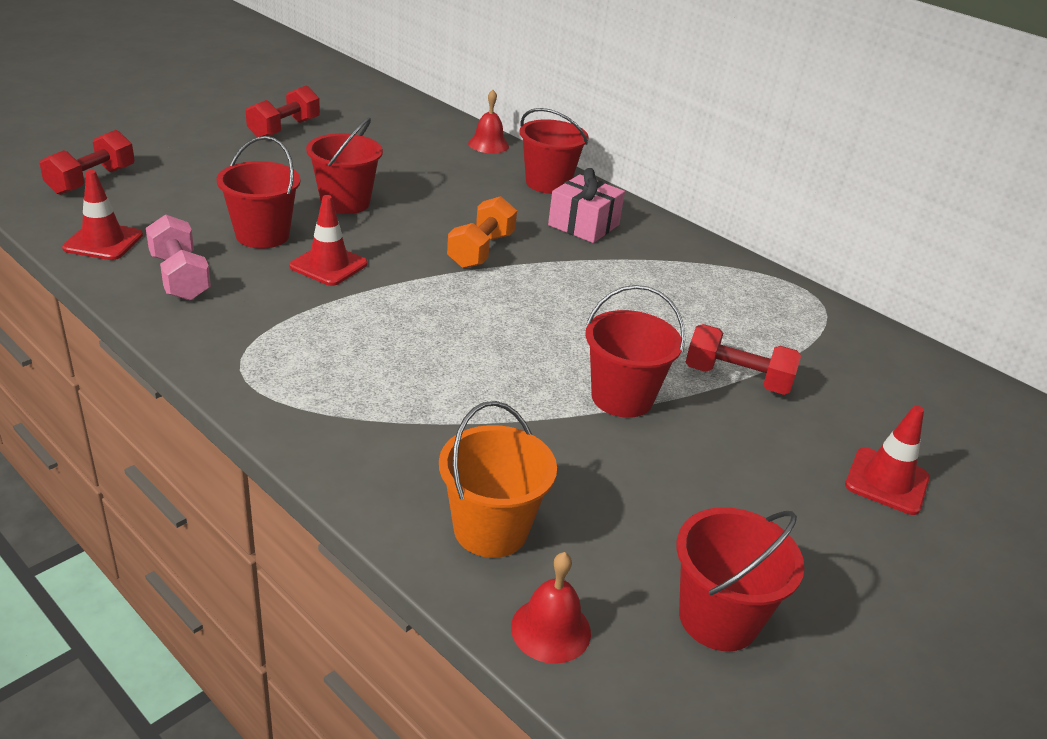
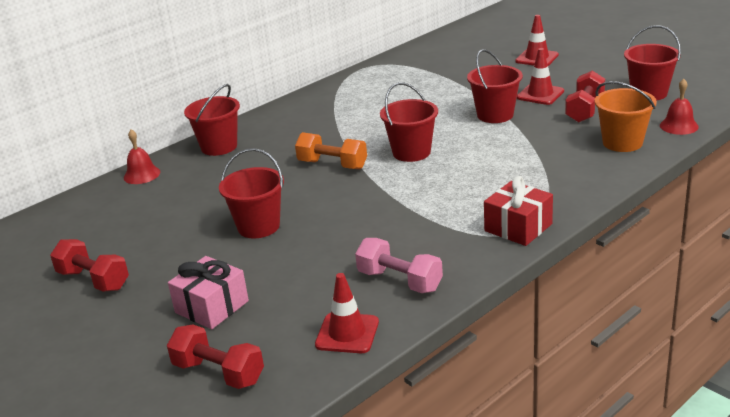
camera: 80 degrees left, 5 degrees down
(180, 277) = (400, 281): pink dumbbell -> pink dumbbell turned 60 degrees clockwise
(253, 374) = (518, 227): none -> red gift
(262, 235) = (322, 255): red bucket -> red bucket (411, 152)
(328, 265) = (366, 220): red traffic cone -> red traffic cone (540, 94)
(583, 225) = (288, 131): pink gift -> pink gift (212, 307)
(737, 379) = (464, 87): red dumbbell -> red dumbbell (584, 110)

